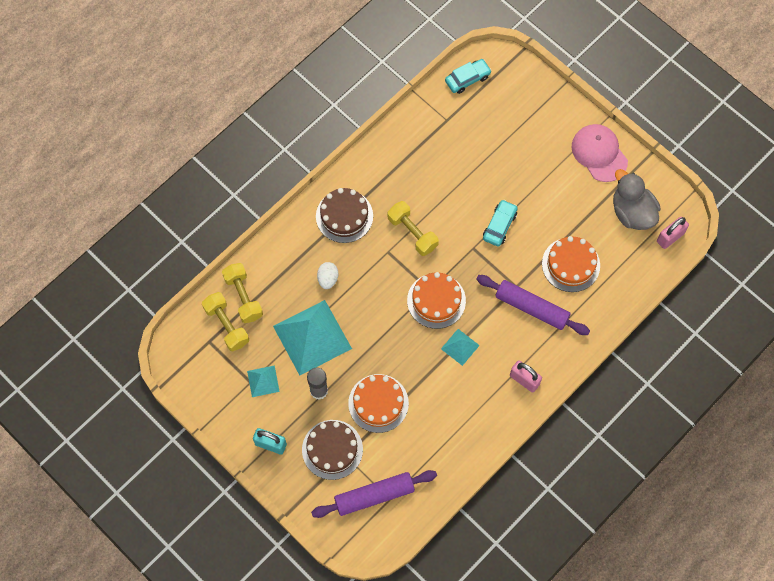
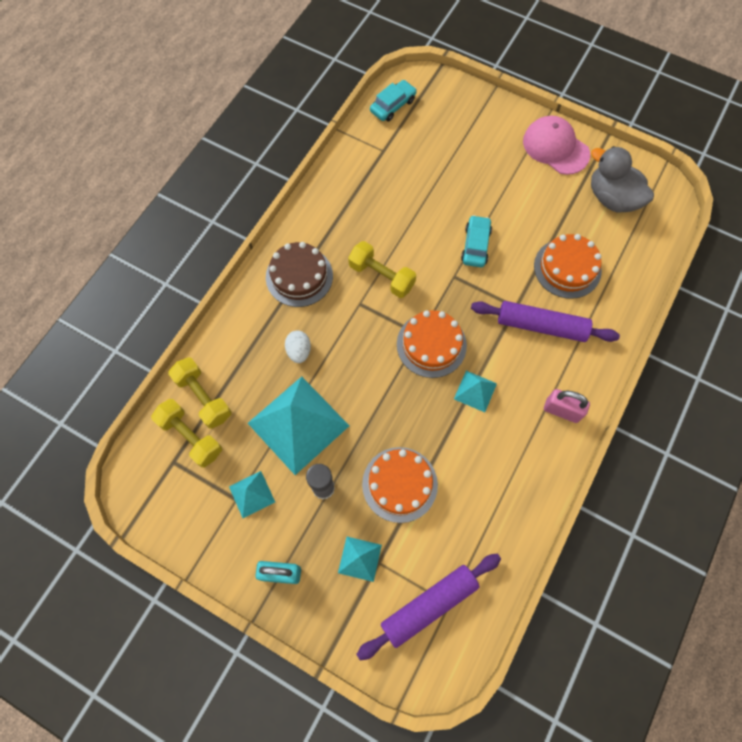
camera: 15 degrees left, 0 degrees up
(332, 449) = (360, 559): brown cake -> turquoise pyramid
(670, 237) = (661, 214): pink padlock -> none

